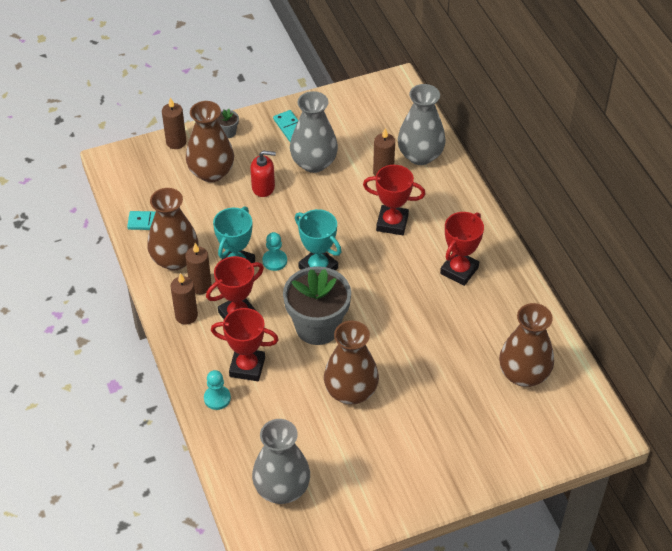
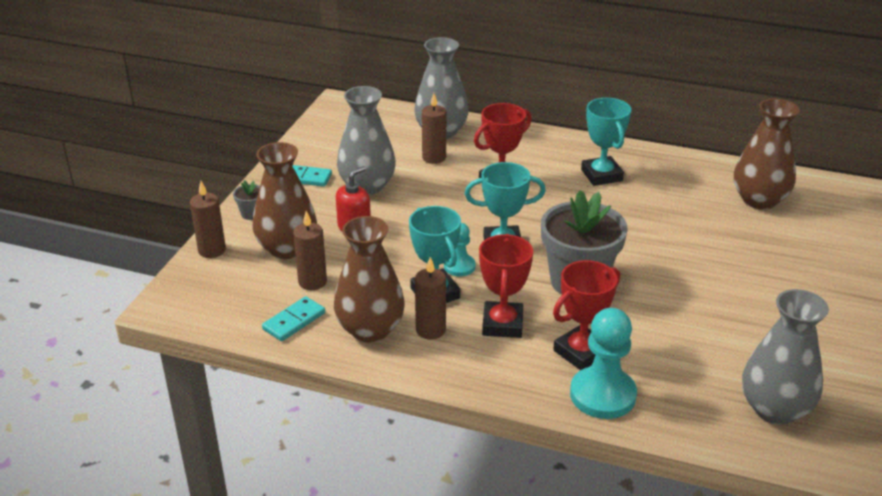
camera: 50 degrees left, 15 degrees down
(186, 316) = (460, 360): brown candle -> brown candle (312, 282)
(217, 398) = (602, 395): turquoise pawn -> turquoise pawn, size x1.78
(351, 391) = (684, 301): brown vase -> none
(459, 270) = (601, 175): red trophy -> turquoise trophy

